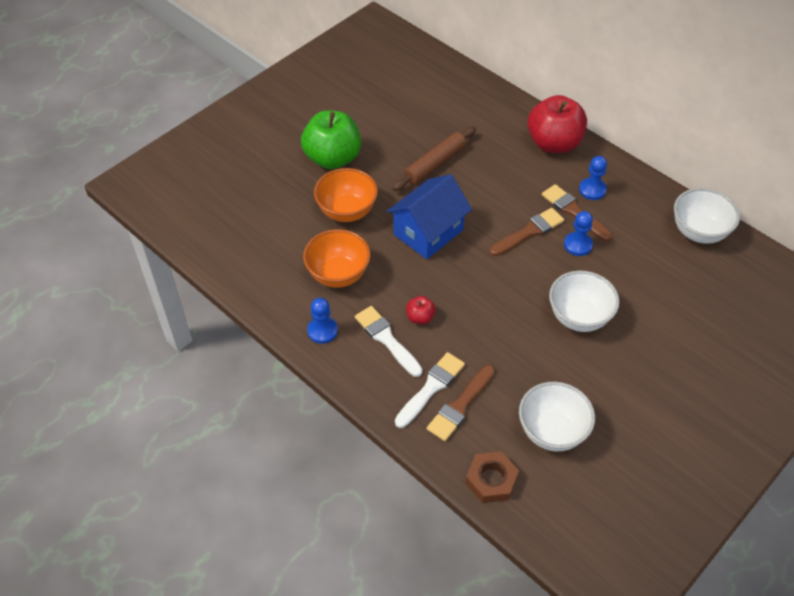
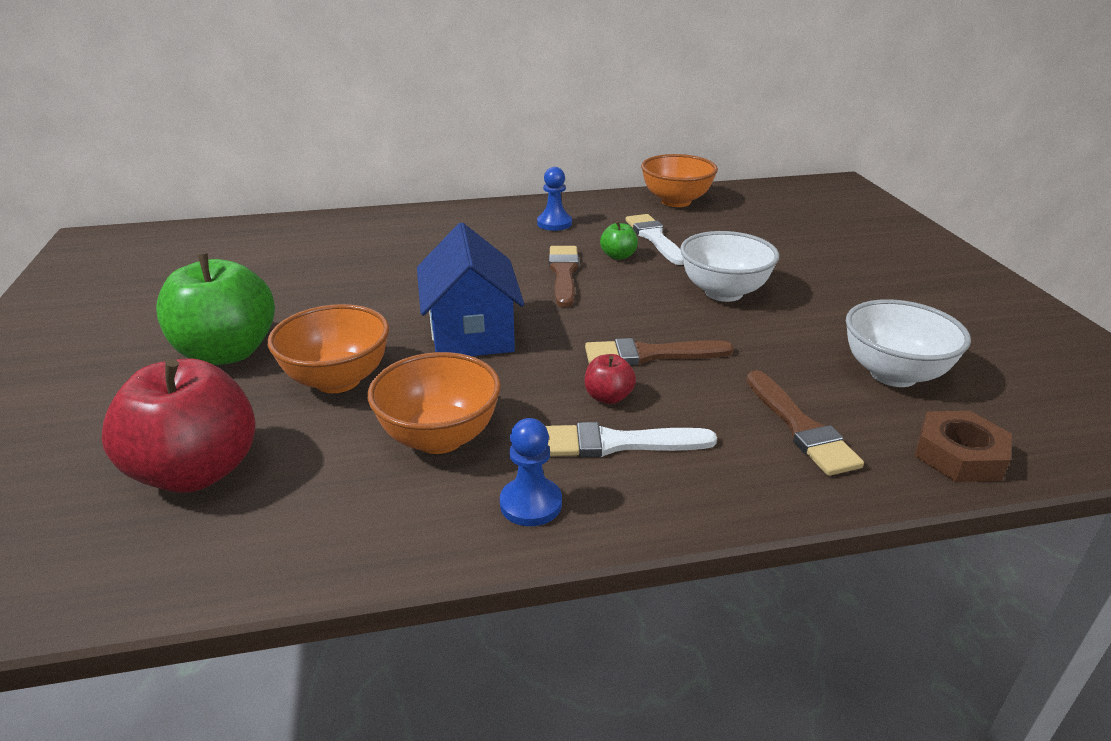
camera: 55 degrees left, 20 degrees down
(431, 388) = (747, 440): white brush -> white brush (654, 238)
(435, 164) = (373, 287): brown rolling pin -> none
(553, 143) = (463, 218): red apple -> red apple (197, 471)
(574, 212) = (570, 242): brown brush -> brown brush (650, 354)
(578, 245) = (618, 256): blue pawn -> green apple
(698, 232) = (676, 201): white bowl -> orange bowl

